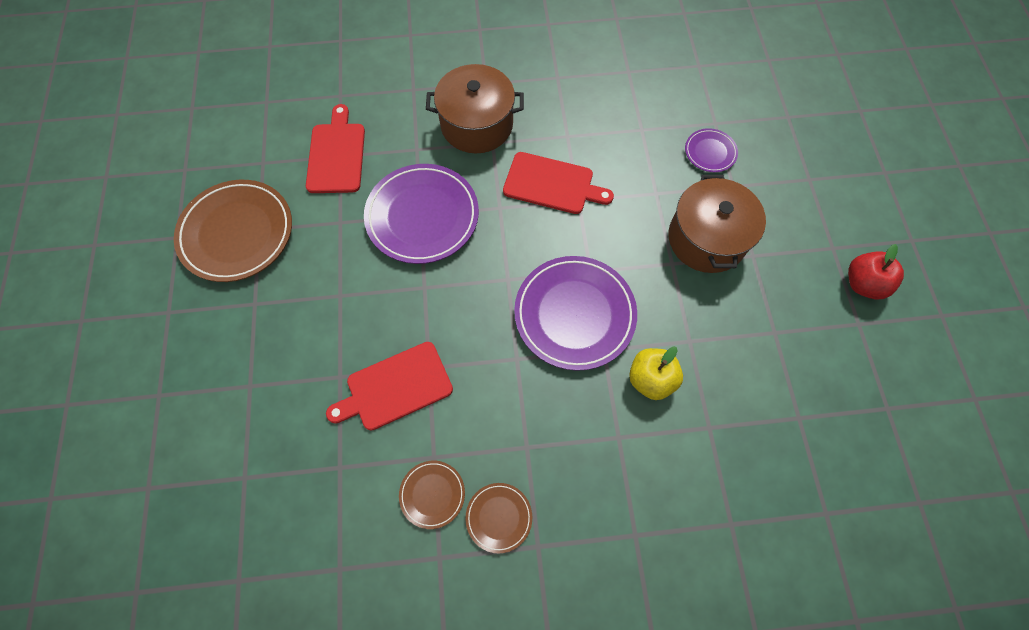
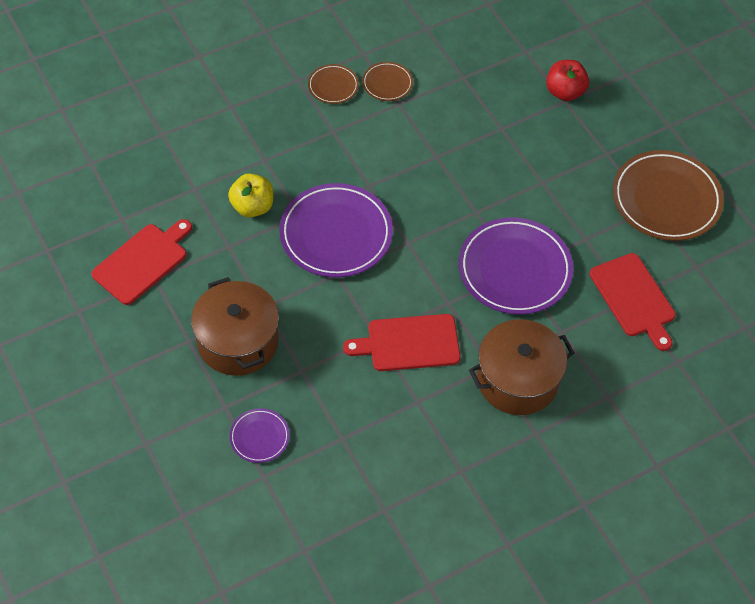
camera: 155 degrees right, 10 degrees down
(395, 387) = (454, 135): red cutting board -> red cutting board (143, 262)
(863, 284) = (77, 349): red apple -> red apple (564, 92)

